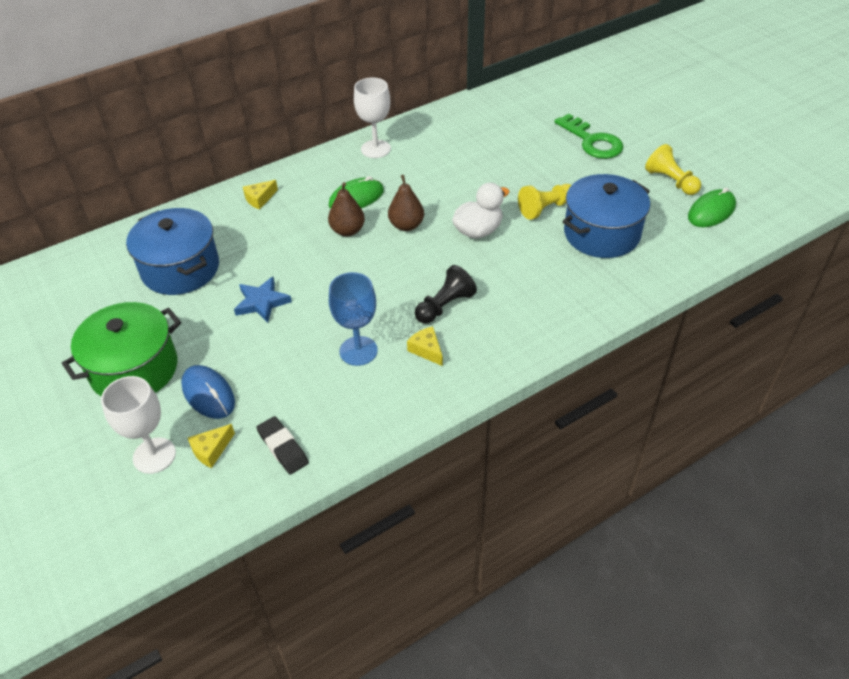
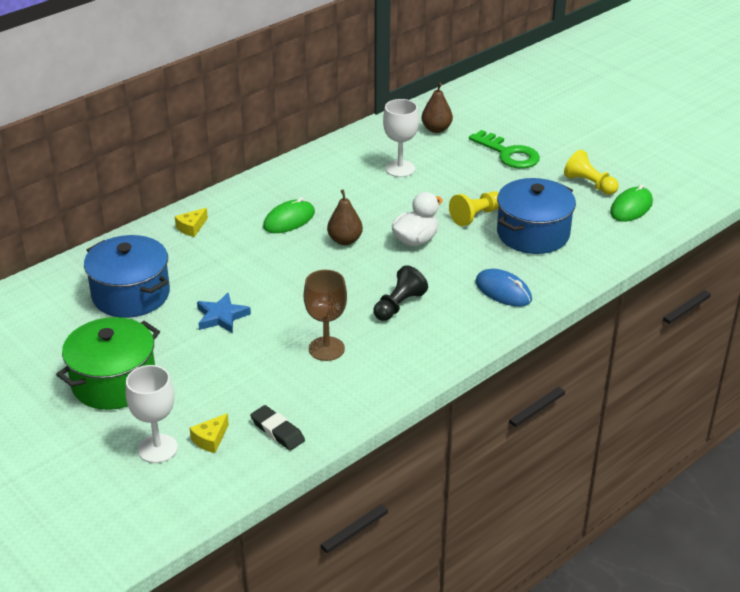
camera: 10 degrees left, 10 degrees down
(208, 394) = (193, 396): blue mouse -> blue mouse (503, 291)
(347, 231) = (288, 249): brown pear -> brown pear (436, 129)
(358, 351) = (326, 349): blue goblet -> brown goblet
(375, 149) = (296, 174): white goblet -> white goblet (400, 169)
(426, 350) = (390, 342): yellow cheese -> none

